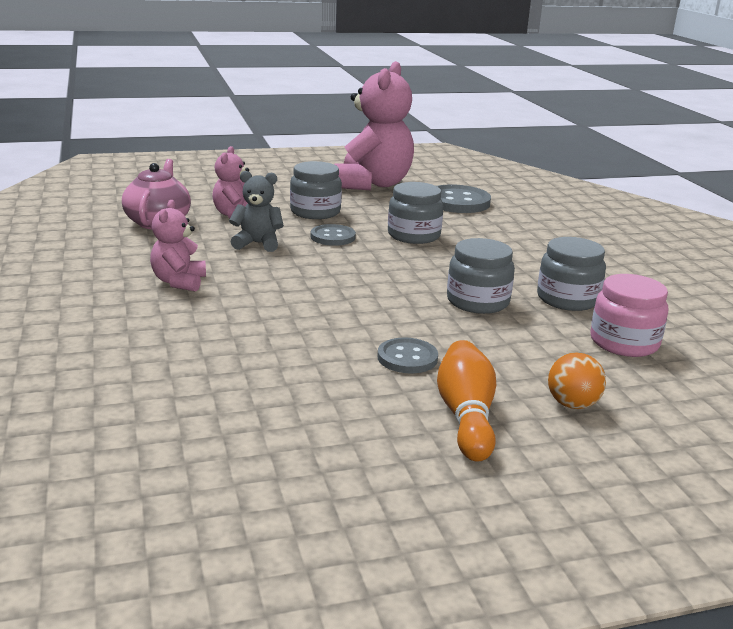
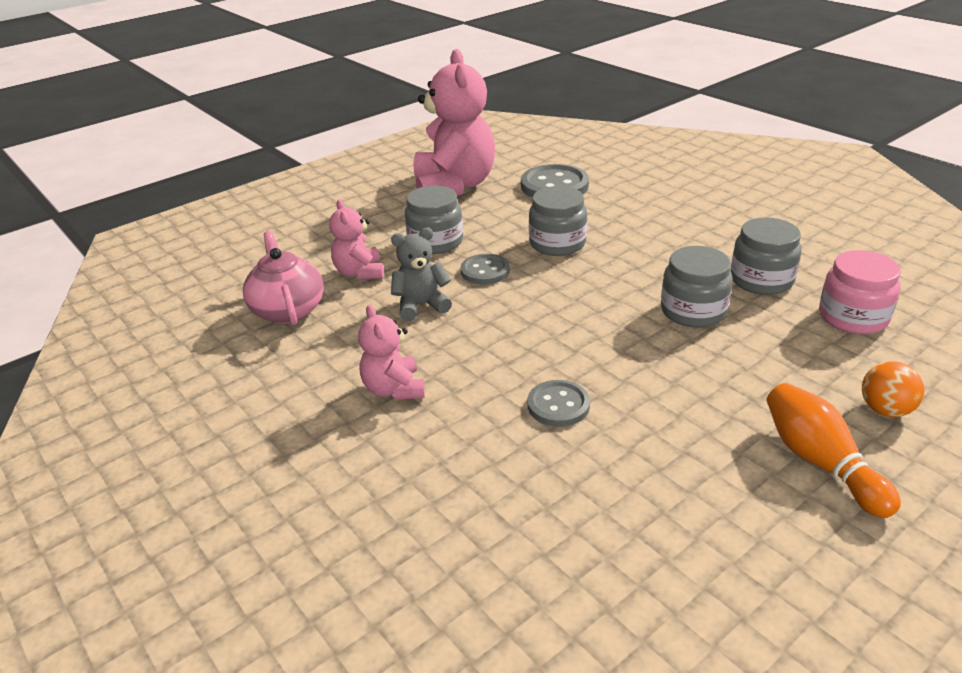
camera: 20 degrees left, 10 degrees up
(407, 358) = (703, 408): grey button -> grey button (558, 405)

